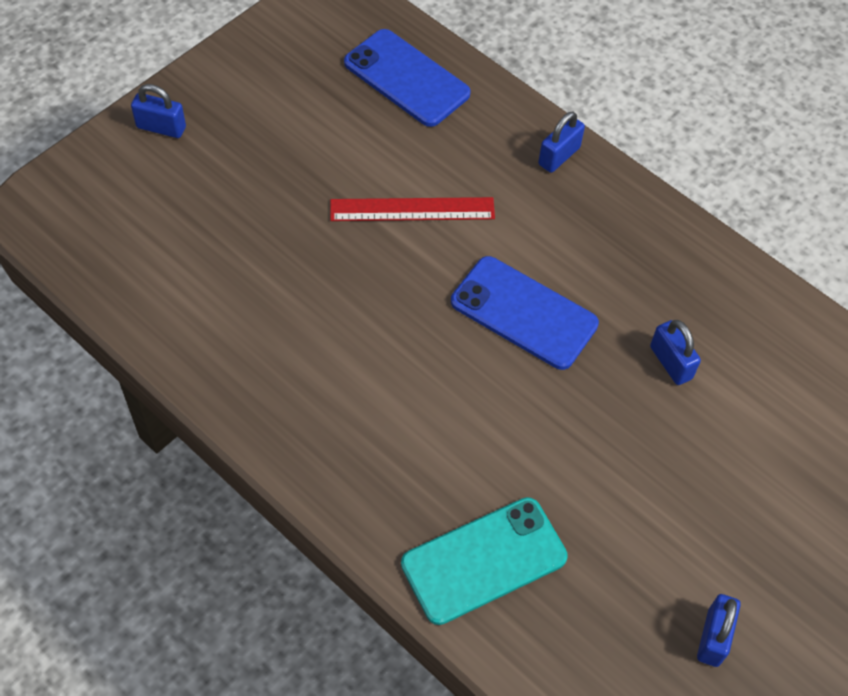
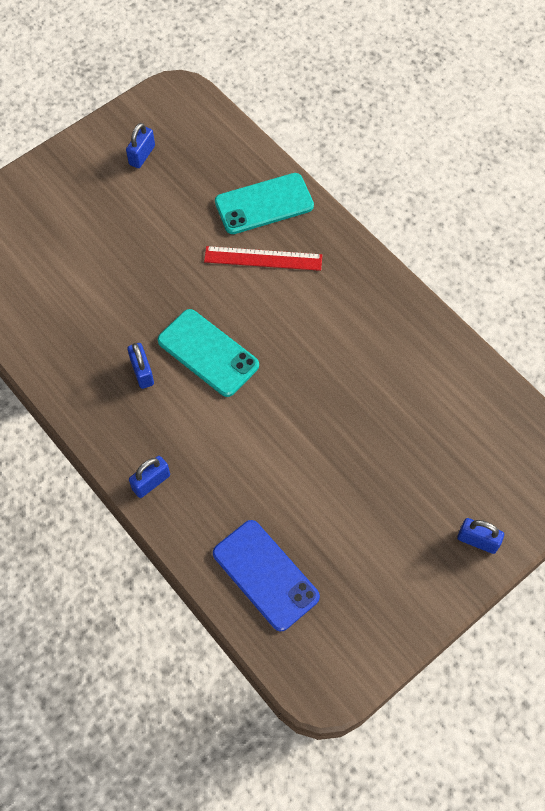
camera: 170 degrees left, 5 degrees up
(412, 209) = (277, 444): red ruler -> red ruler (263, 258)
(523, 313) = (208, 353): blue phone -> turquoise phone
(670, 363) = (115, 309): blue padlock -> blue padlock (142, 372)

